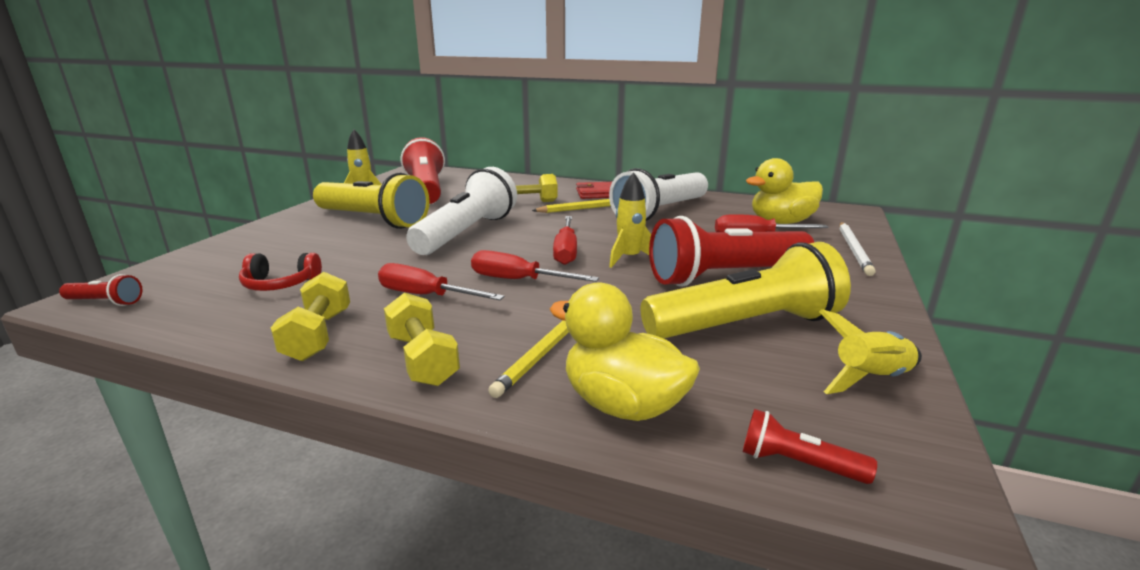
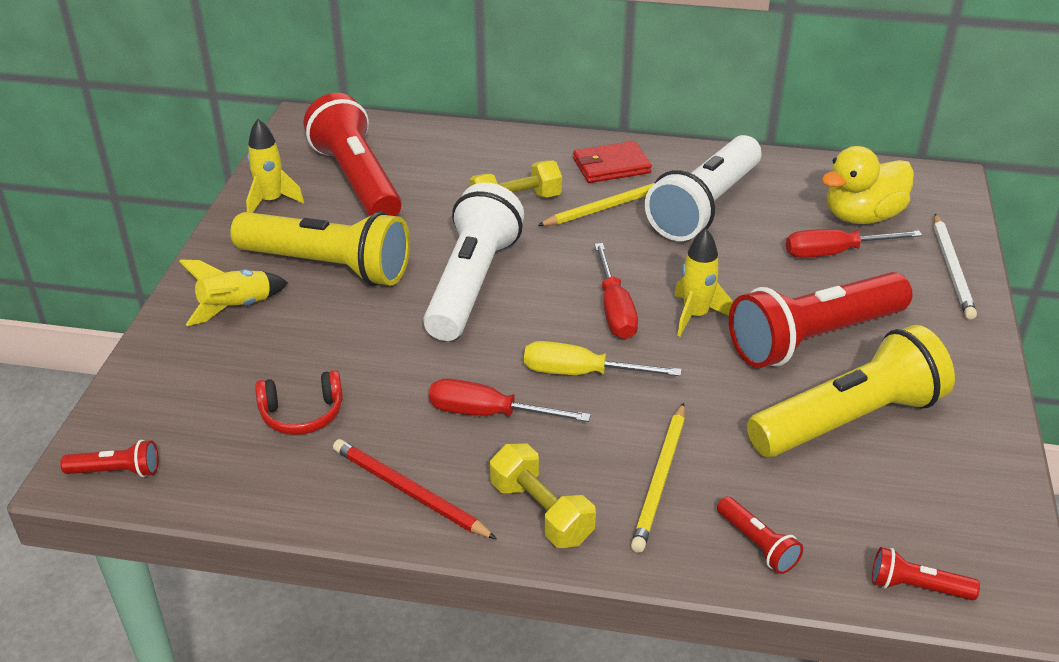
camera: 10 degrees left, 15 degrees up
(318, 335) = (409, 492): yellow dumbbell -> red pencil
(518, 280) = (581, 373): red screwdriver -> yellow screwdriver
(623, 405) = (757, 544): yellow duck -> red flashlight
(870, 379) = (973, 481): yellow rocket -> yellow rocket (236, 307)

